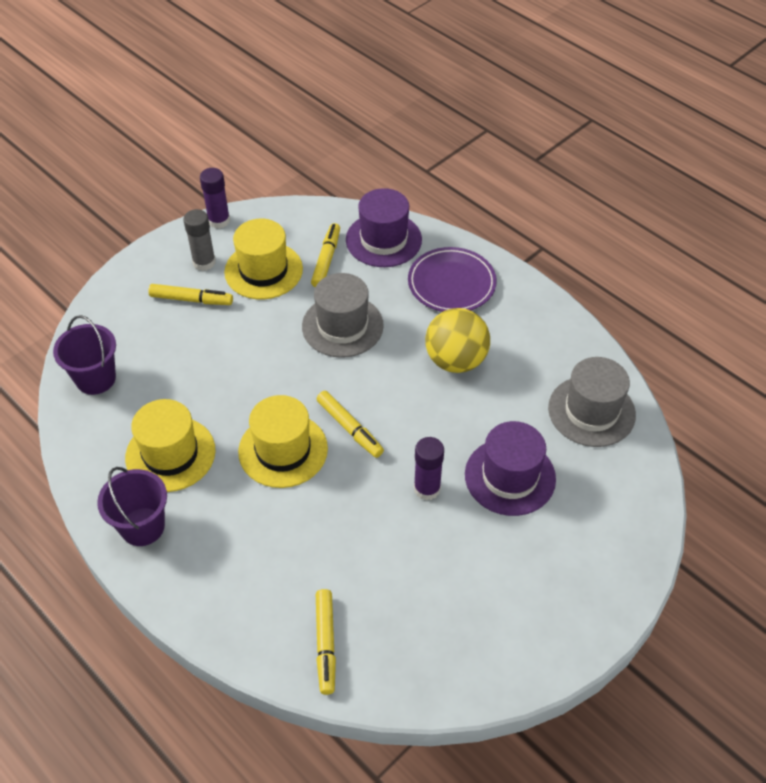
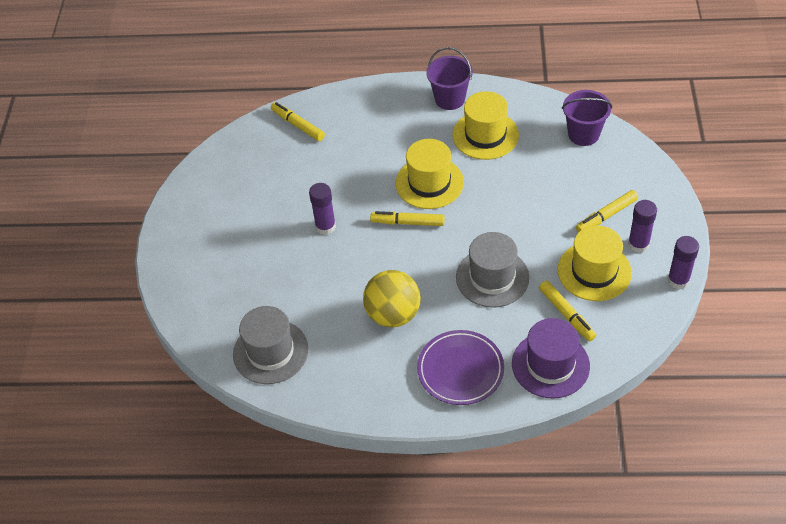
camera: 140 degrees right, 0 degrees up
(204, 262) = (638, 244): grey glue stick -> purple glue stick
(510, 476) = (284, 270): purple hat -> none

